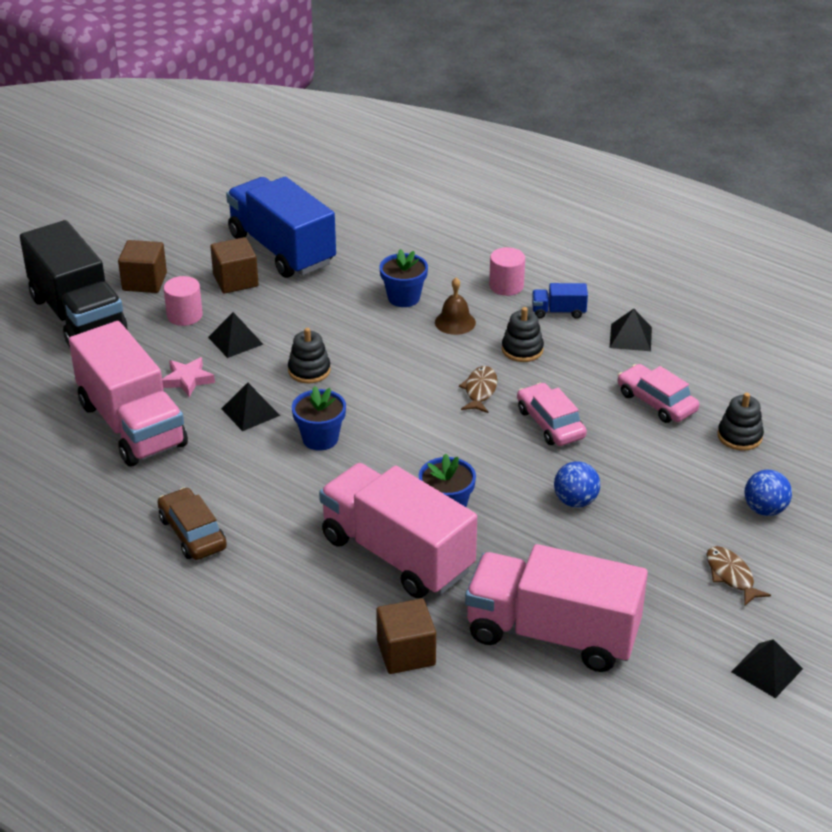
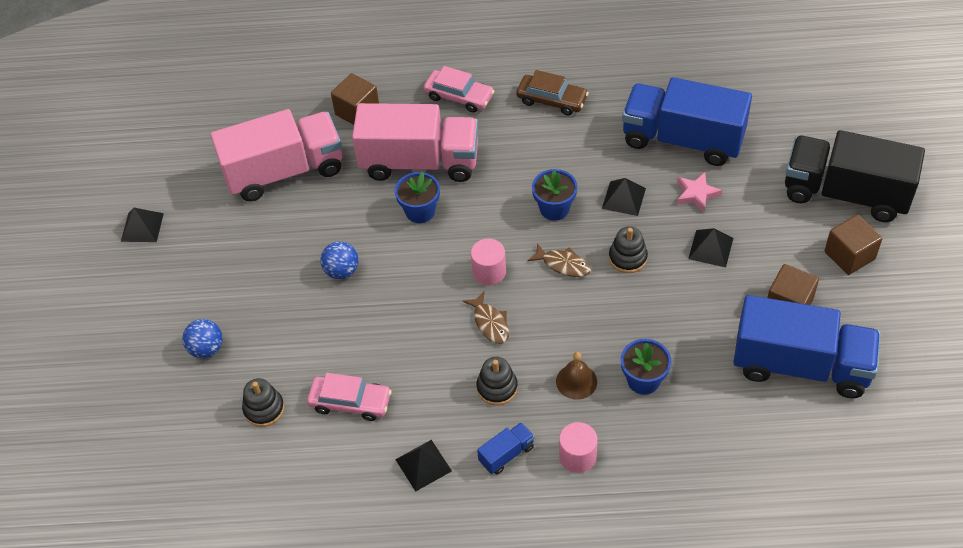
camera: 145 degrees right, 15 degrees up
(132, 425) = (682, 139): pink truck -> blue truck
(184, 315) = (776, 245): pink cylinder -> pink cylinder (489, 272)
(550, 423) = (413, 326): pink car -> pink car (459, 96)
(731, 576) = (200, 279): brown fish -> brown fish (563, 264)

